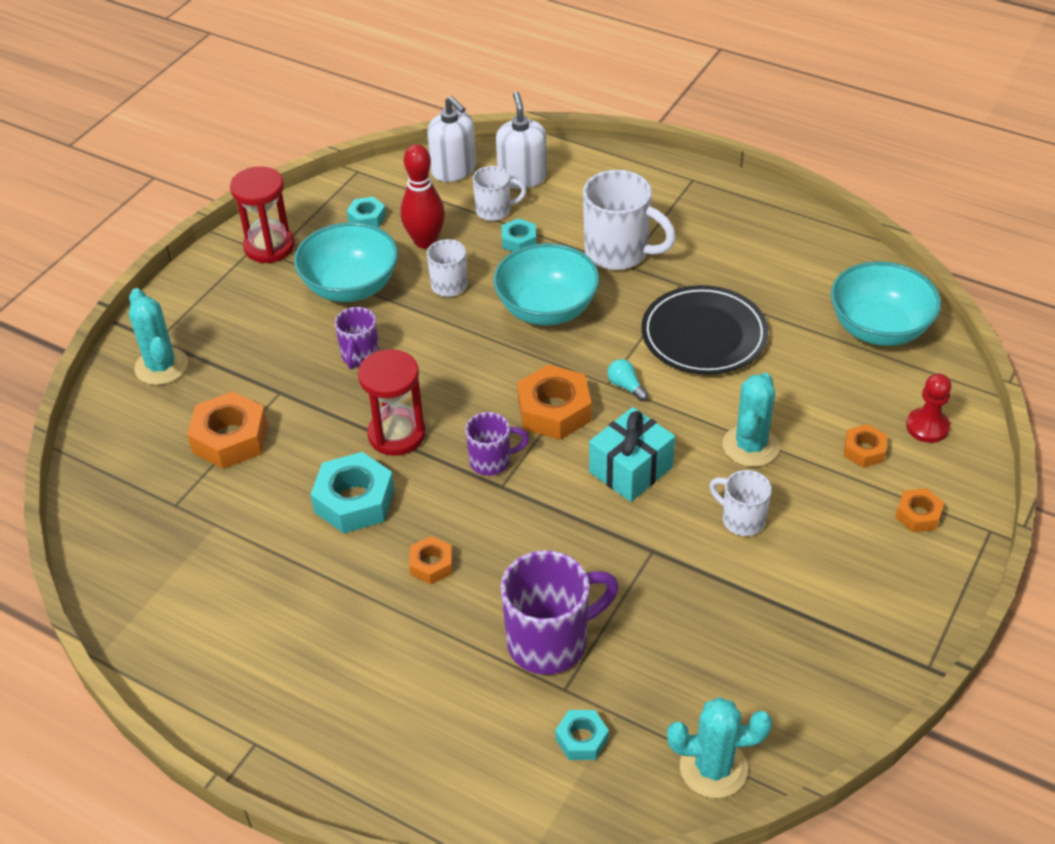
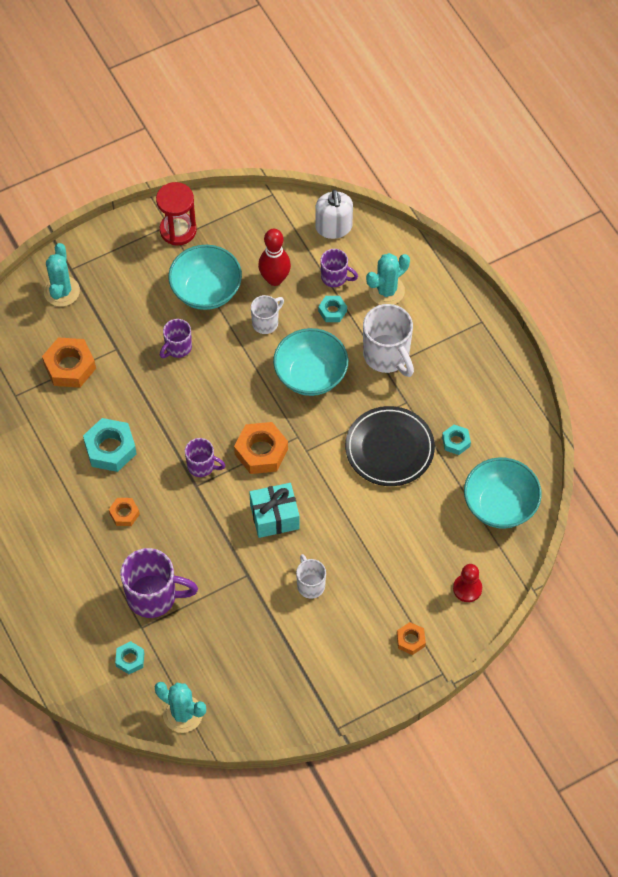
camera: 30 degrees right, 15 degrees up
(367, 218) = (252, 239): turquoise nut -> turquoise nut (456, 442)
(397, 434) = (162, 417): red hourglass -> none
(495, 211) = (335, 277): white mug -> purple mug
(522, 177) = (372, 258): white soap dispenser -> none
(626, 386) = (315, 459): turquoise light bulb -> none
(750, 446) = (354, 541): turquoise cactus -> turquoise cactus (386, 291)
(864, 450) = (416, 582): orange nut -> none

